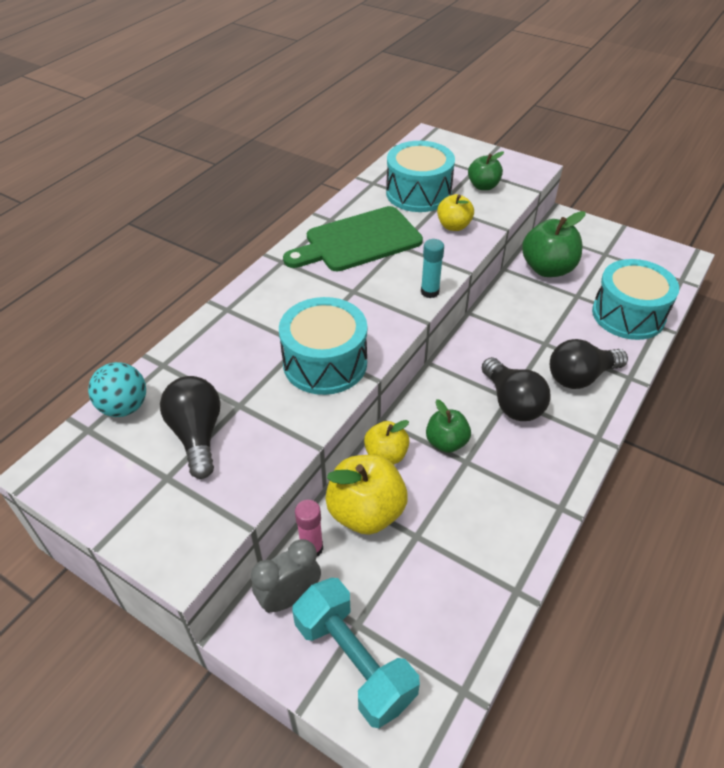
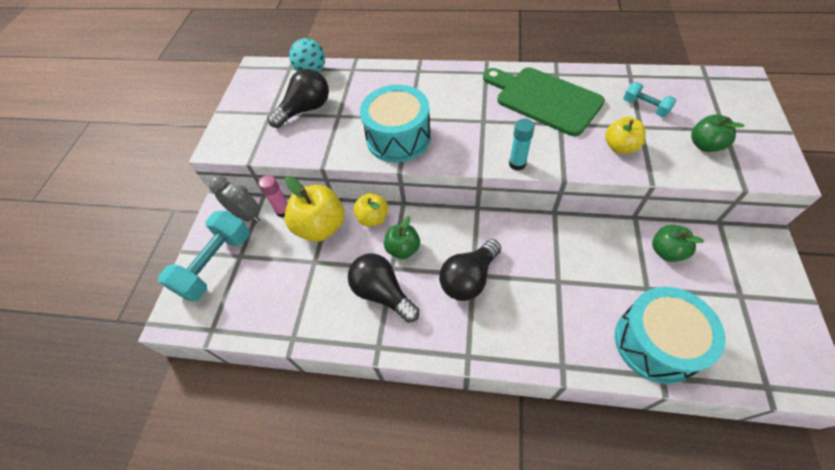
camera: 70 degrees right, 10 degrees up
(418, 193) = (645, 107): turquoise drum -> turquoise dumbbell
(547, 269) = (666, 251): green apple -> green apple, size x0.60
(580, 377) = (533, 322): black light bulb -> black light bulb (382, 293)

